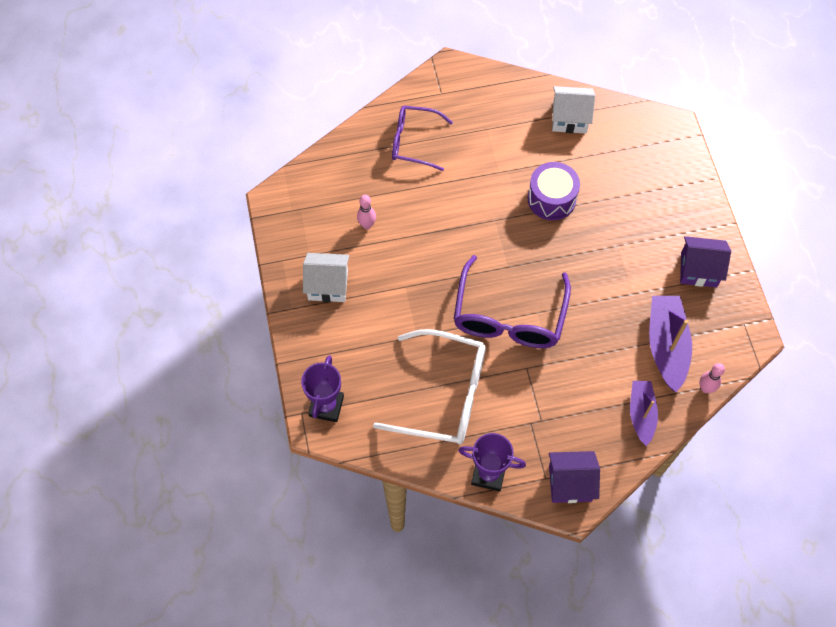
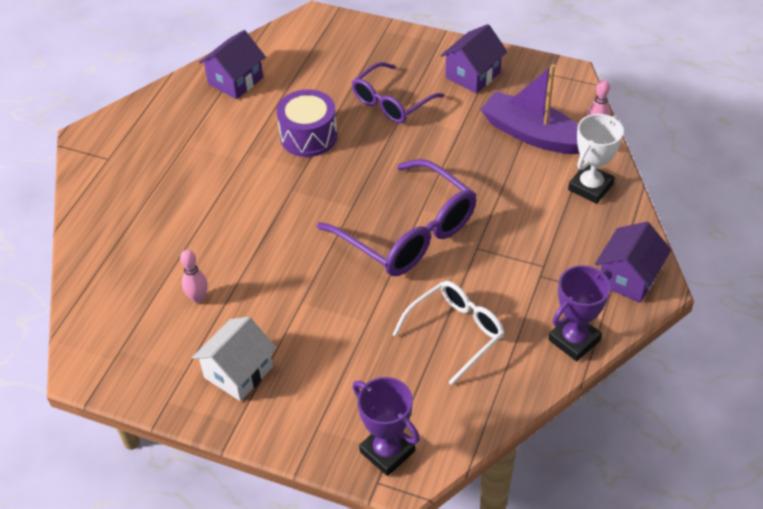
camera: 55 degrees left, 15 degrees down
(413, 142) = (140, 208): purple glasses -> purple glasses (391, 102)
(444, 395) = (456, 332): white glasses -> white glasses, size x0.64
(569, 118) = (235, 81): white house -> purple house
(641, 414) = (590, 187): purple boat -> white trophy

